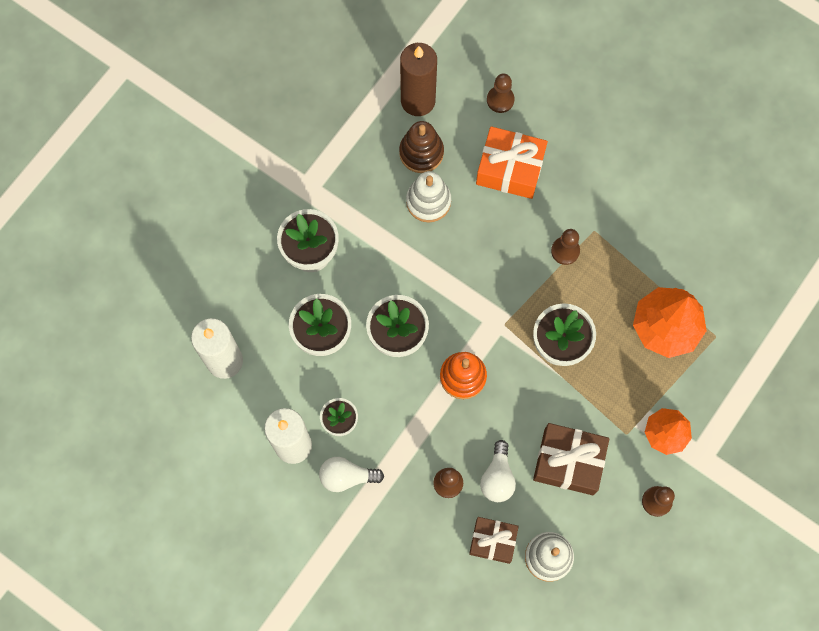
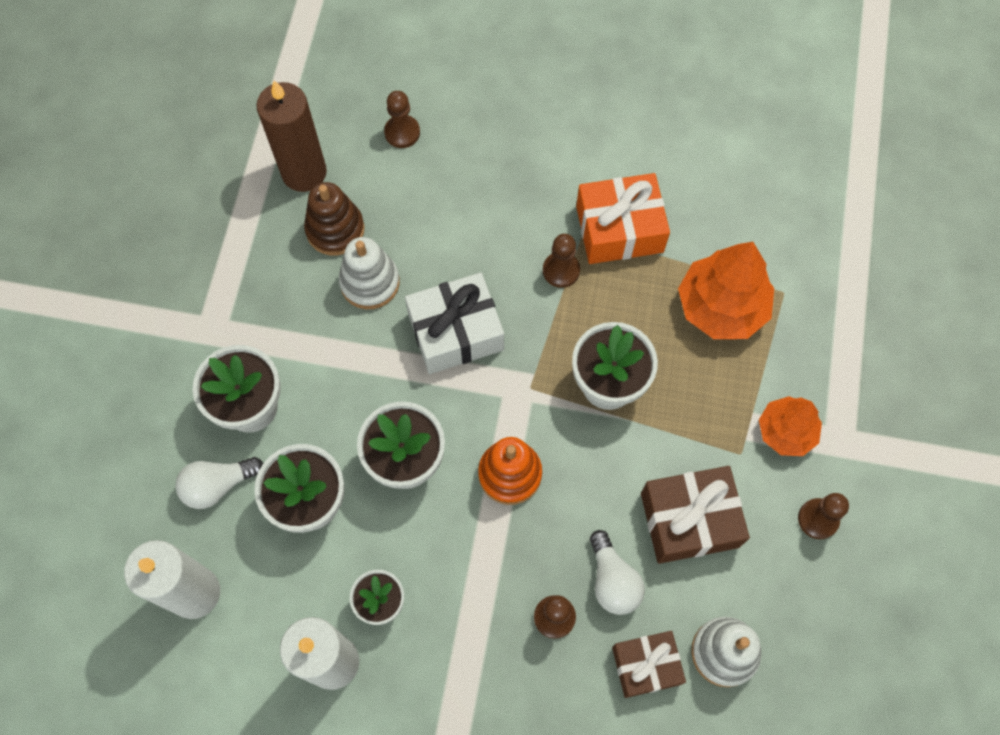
camera: 25 degrees left, 5 degrees down
(347, 476) = (421, 670): white light bulb -> white light bulb (218, 485)
(471, 263) = (456, 332): none -> white gift
(510, 169) = (450, 204): orange gift -> orange gift (619, 229)

